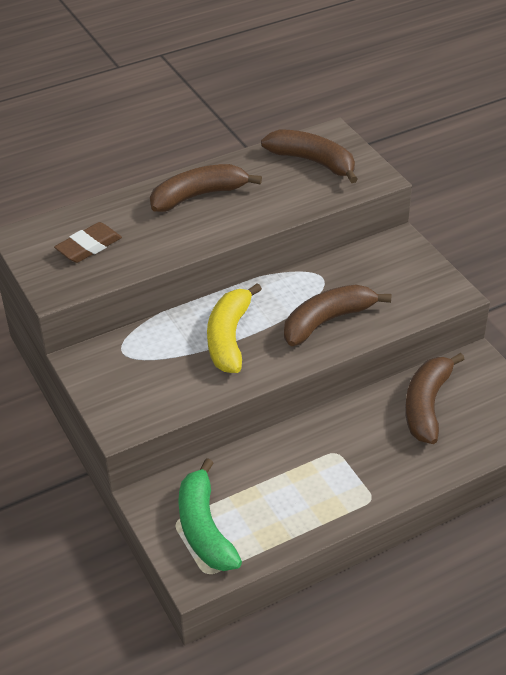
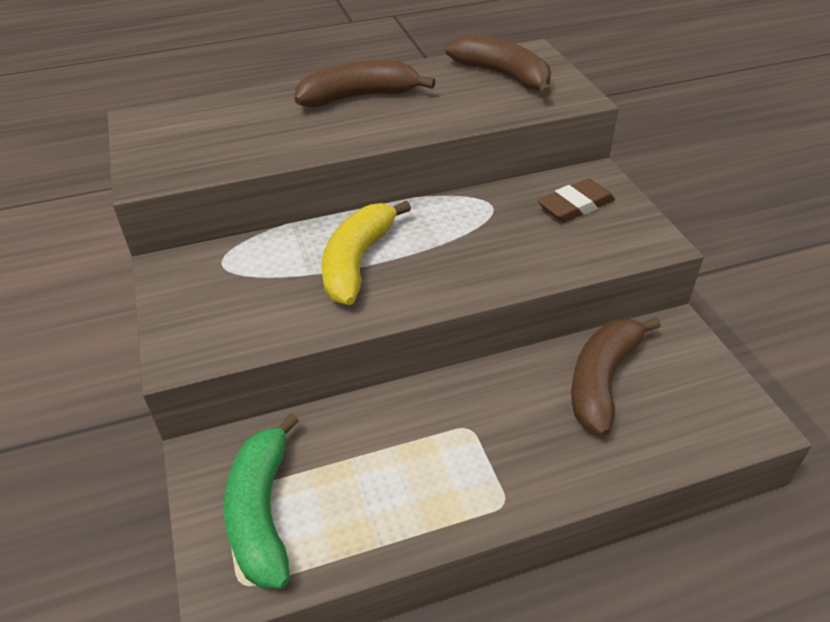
camera: 10 degrees right, 0 degrees up
(89, 246) = (210, 135): brown eraser -> brown eraser (575, 205)
(327, 321) = (486, 256): brown banana -> none

